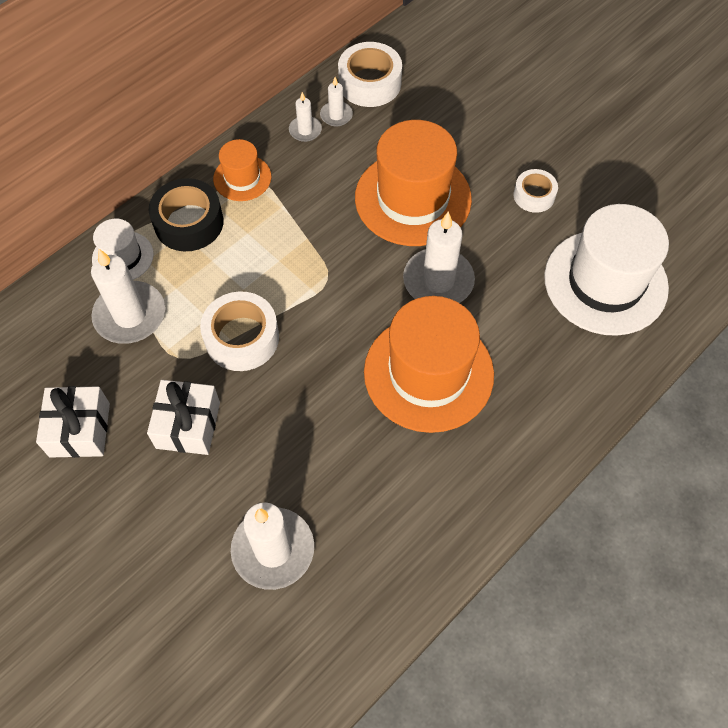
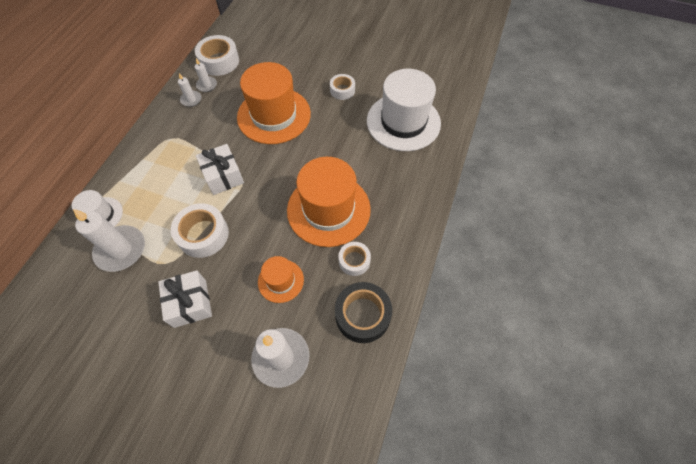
camera: 25 degrees left, 0 degrees up
(80, 430) = (115, 338): white gift -> white gift (223, 176)
(189, 222) = (138, 178): black tape -> black tape (362, 315)
(242, 178) = (162, 140): orange hat -> orange hat (280, 281)
(431, 462) = (354, 261): none -> white tape
(438, 281) = (310, 155): white candle -> none

